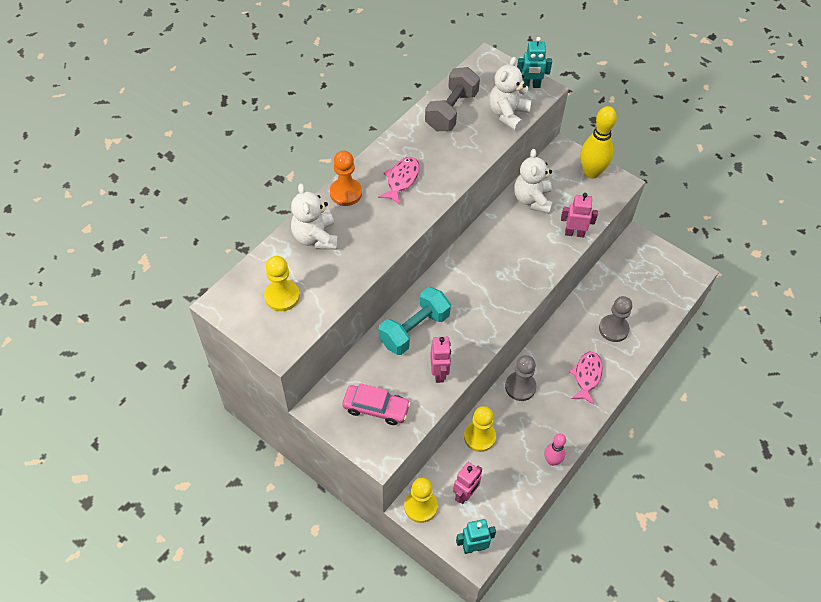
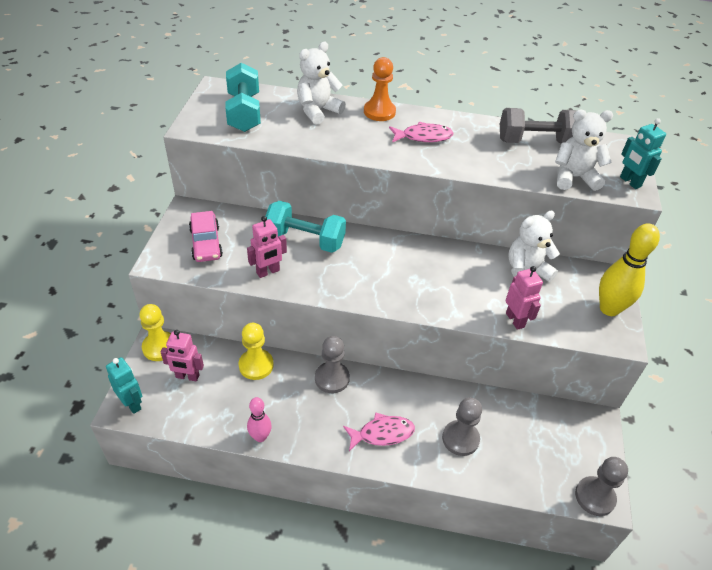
camera: 60 degrees right, 10 degrees down
(282, 296) = (244, 112): yellow pawn -> turquoise dumbbell
(690, 277) = (594, 497): none -> grey pawn

